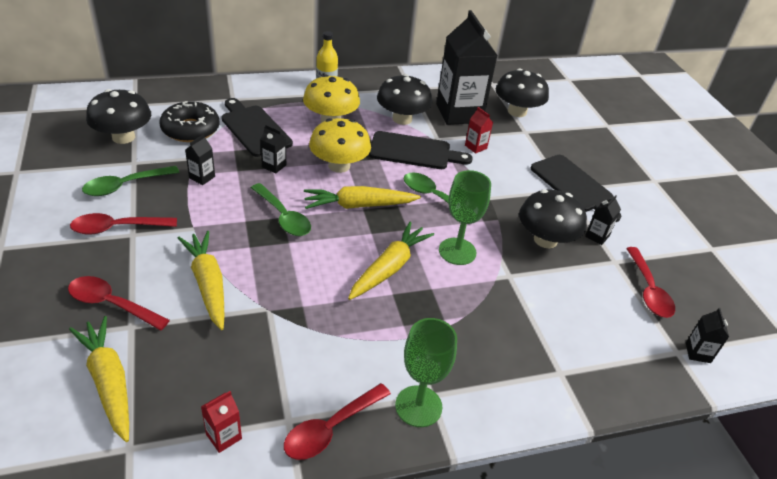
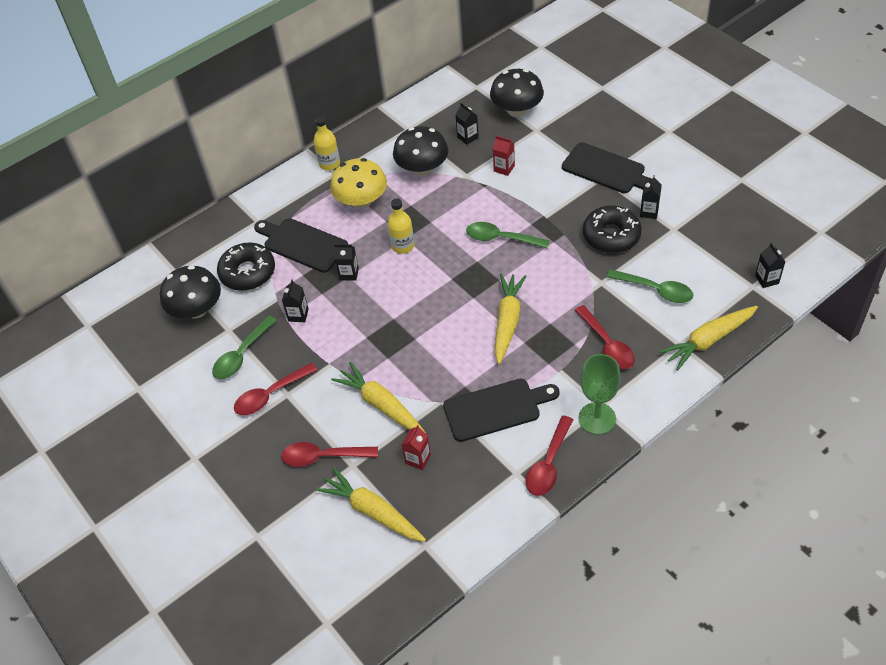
camera: 15 degrees left, 10 degrees up
(224, 436) = (481, 505): red carton -> red carton (418, 459)
(283, 217) = (394, 318): green spoon -> green spoon (655, 290)
(339, 165) = (403, 246): yellow mushroom -> yellow bottle
(358, 205) = (446, 277): yellow carrot -> yellow carrot (708, 340)
(414, 151) = (456, 199): black cutting board -> black cutting board (496, 409)
(457, 251) = (550, 281): green goblet -> none
(459, 113) = (467, 137): black carton -> black carton, size x0.40
(545, 240) = (611, 235): black mushroom -> black donut
(648, 290) = (710, 243): red spoon -> red spoon (607, 345)

